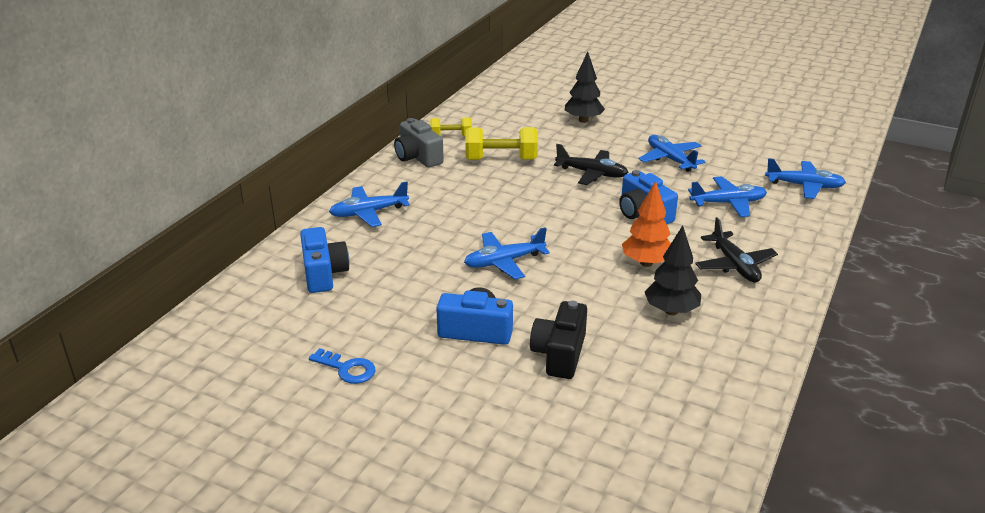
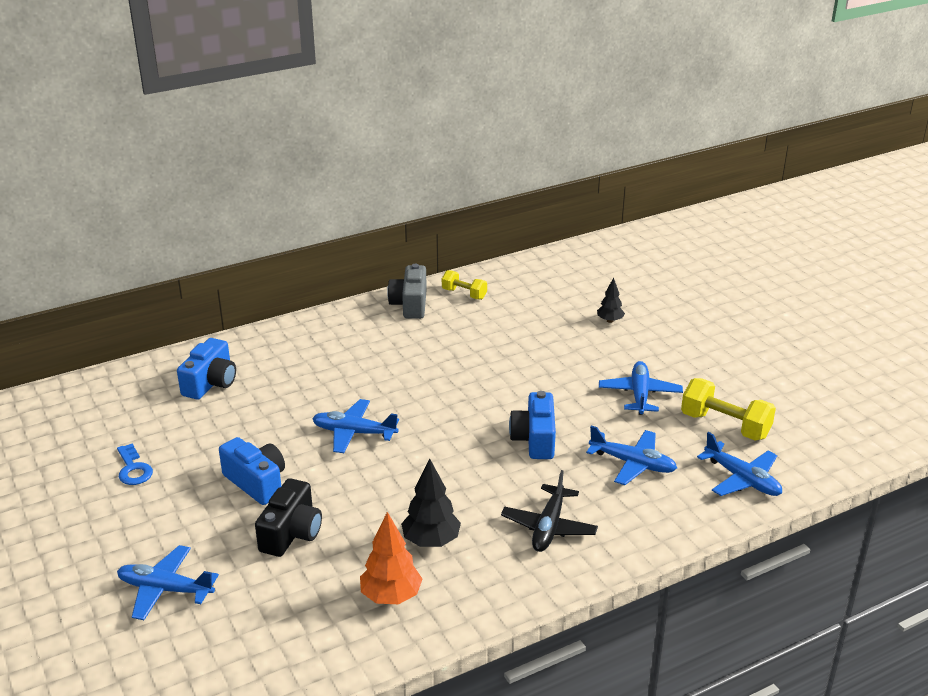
camera: 35 degrees right, 0 degrees up
(368, 213) = (306, 343): blue plane -> blue plane (165, 589)
(501, 159) = (478, 334): yellow dumbbell -> yellow dumbbell (725, 426)
(559, 354) = (291, 533): black camera -> black camera turned 150 degrees clockwise
(583, 120) = (610, 320): black tree -> black tree, size x0.61
(592, 173) = (542, 380): black plane -> none
(646, 263) = (471, 488): orange tree -> orange tree (391, 596)

